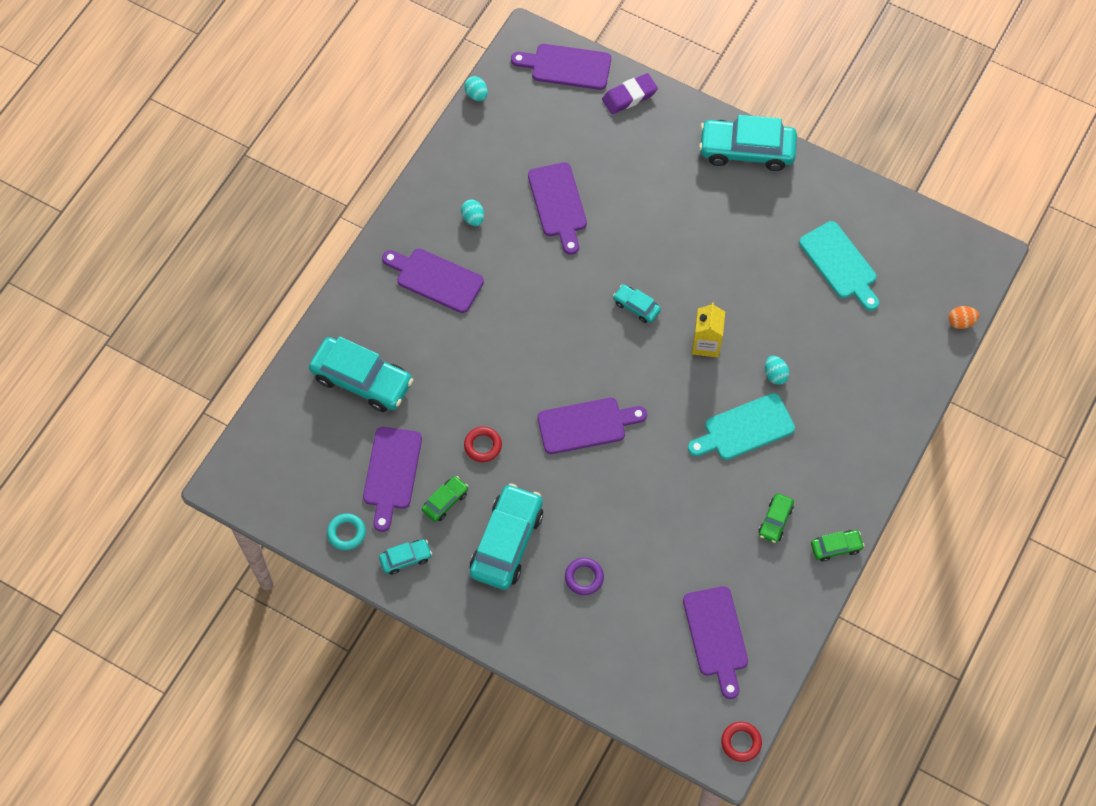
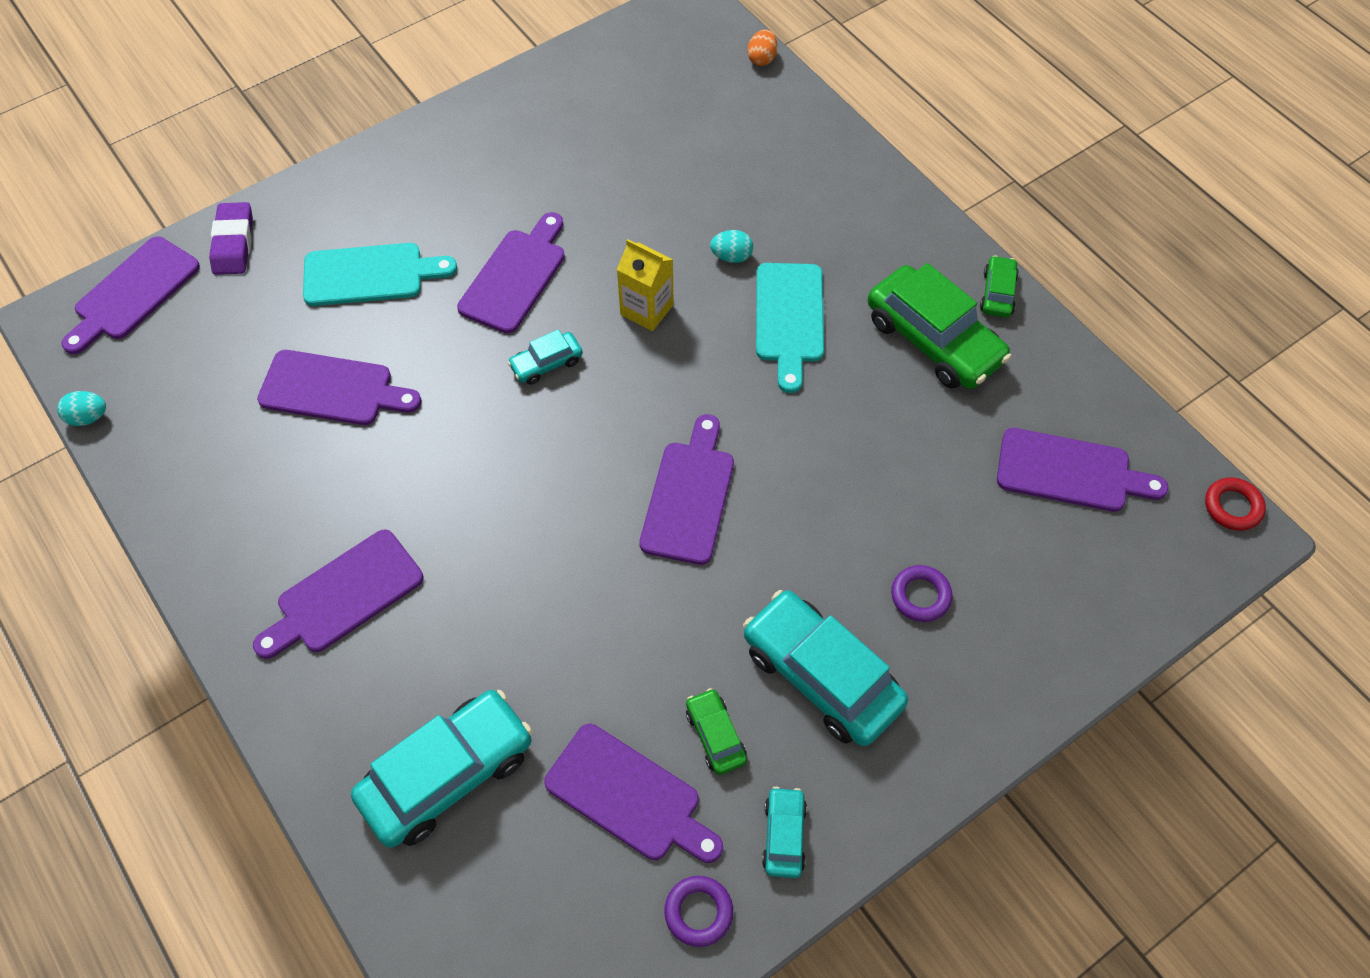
camera: 65 degrees left, 5 degrees down
(346, 533) = (698, 912): turquoise ring -> purple ring
(473, 218) = (280, 504): turquoise egg -> none
(483, 446) = (651, 644): red ring -> none
(690, 259) = (515, 276): none -> purple cutting board
(746, 150) = (403, 157): turquoise car -> none
(775, 521) = (934, 340): green car -> green car, size x2.07
(840, 264) = (619, 133): turquoise cutting board -> turquoise cutting board (370, 274)

